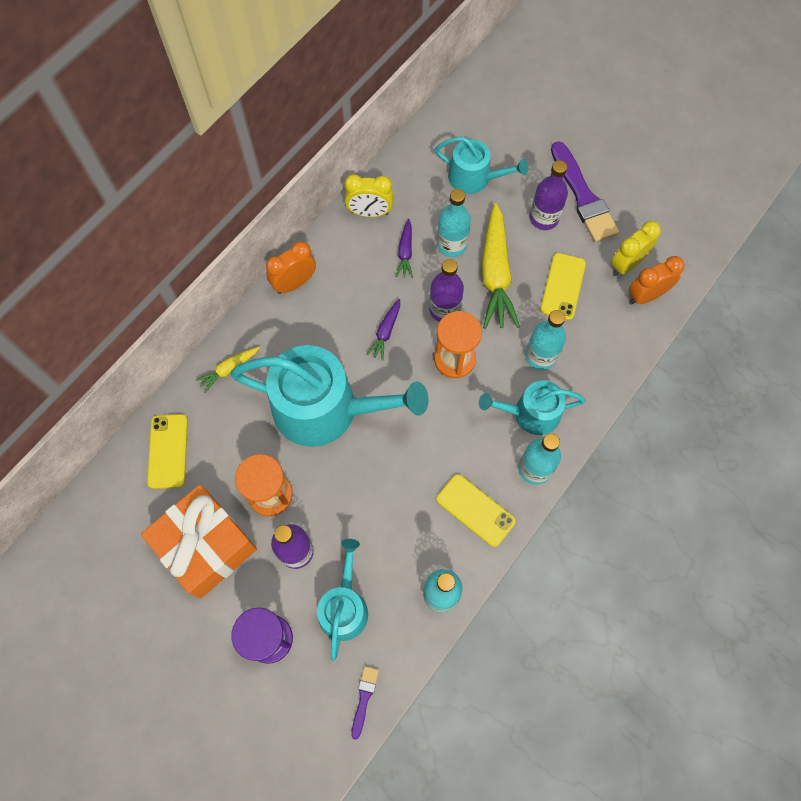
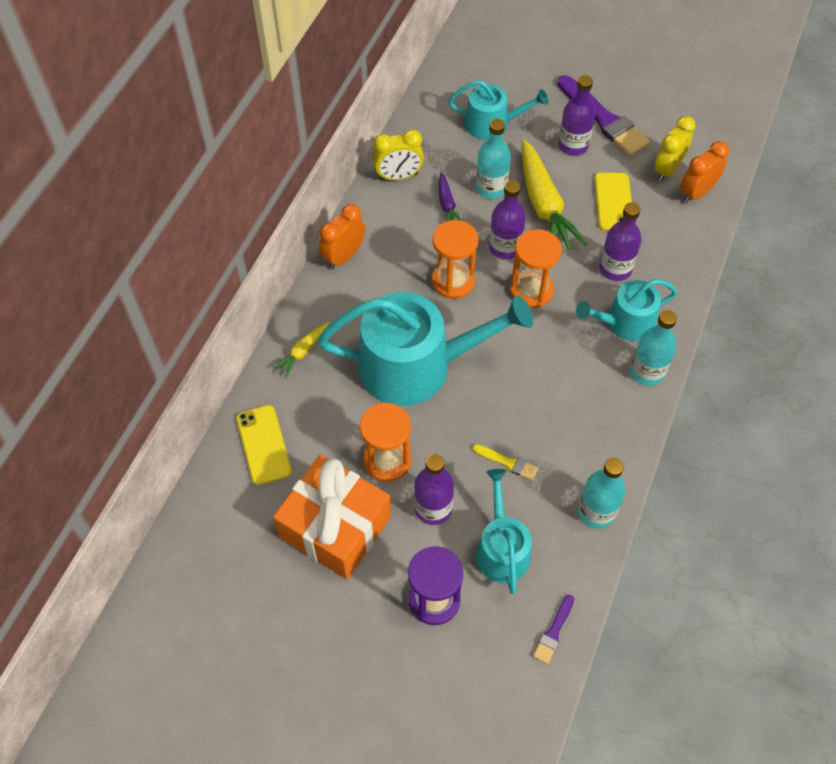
camera: 15 degrees left, 10 degrees down
(364, 698) = (553, 632): purple brush -> purple brush turned 150 degrees counterclockwise
(376, 525) = (507, 463): none -> yellow brush
(385, 332) = (453, 281): purple carrot -> orange hourglass
(475, 510) = (602, 424): yellow phone -> none
(540, 356) = (615, 269): turquoise bottle -> purple bottle

